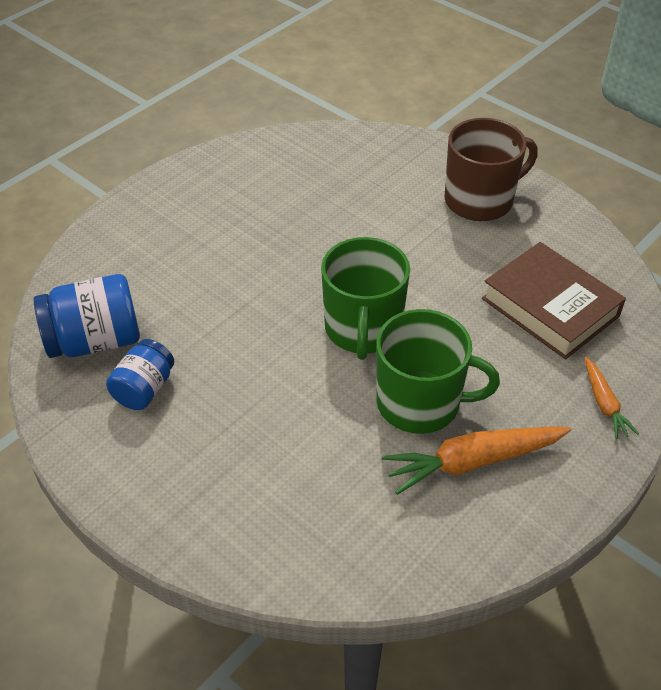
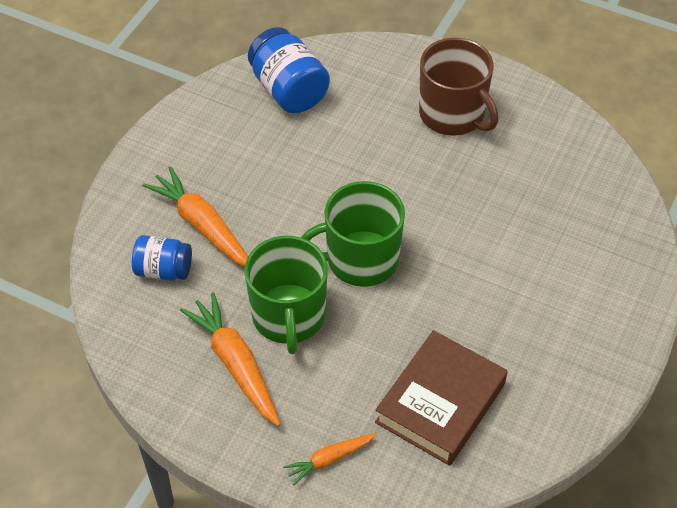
camera: 75 degrees right, 5 degrees up
(144, 389) = (250, 134): blue jar -> blue jar (163, 270)
(265, 460) = (202, 225): none -> orange carrot
(480, 200) = (577, 323): brown mug -> brown mug (453, 114)

